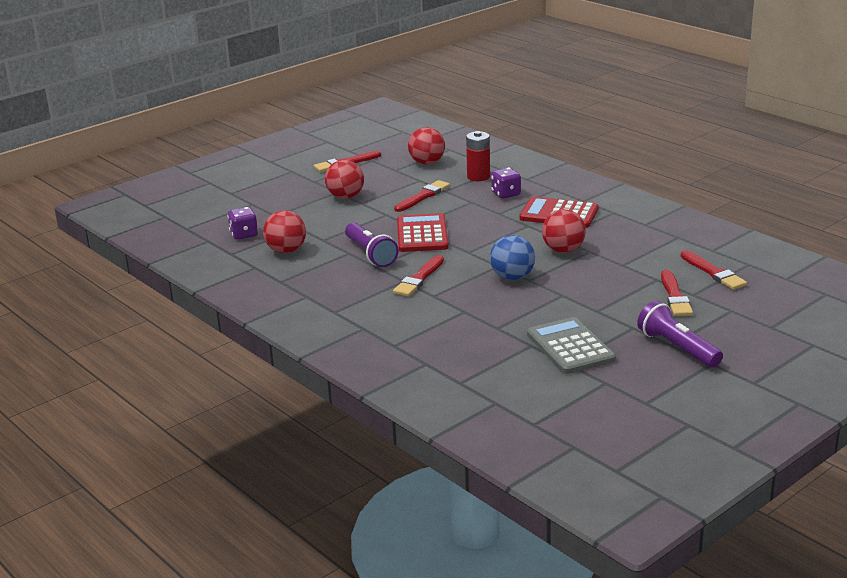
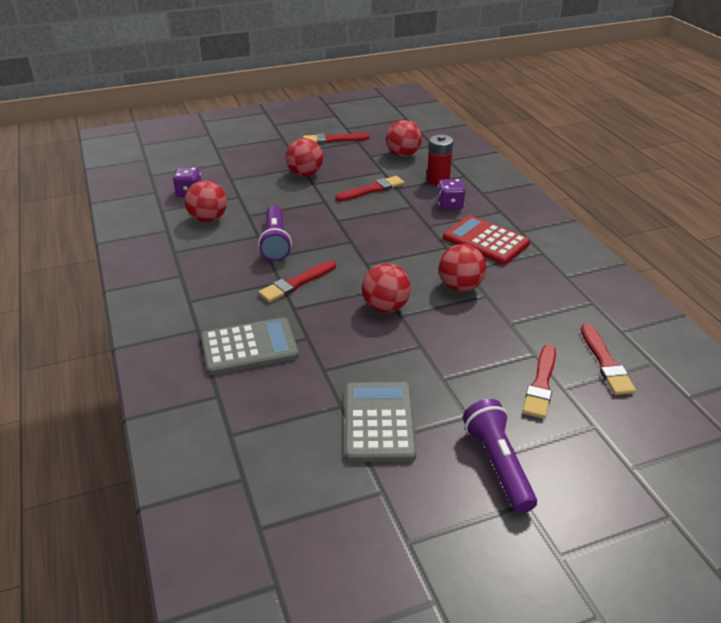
camera: 20 degrees right, 10 degrees up
(421, 329) = (249, 347): none -> grey calculator
(422, 234) = (339, 231): red calculator -> none
(512, 277) = (385, 307): blue ball -> red ball

